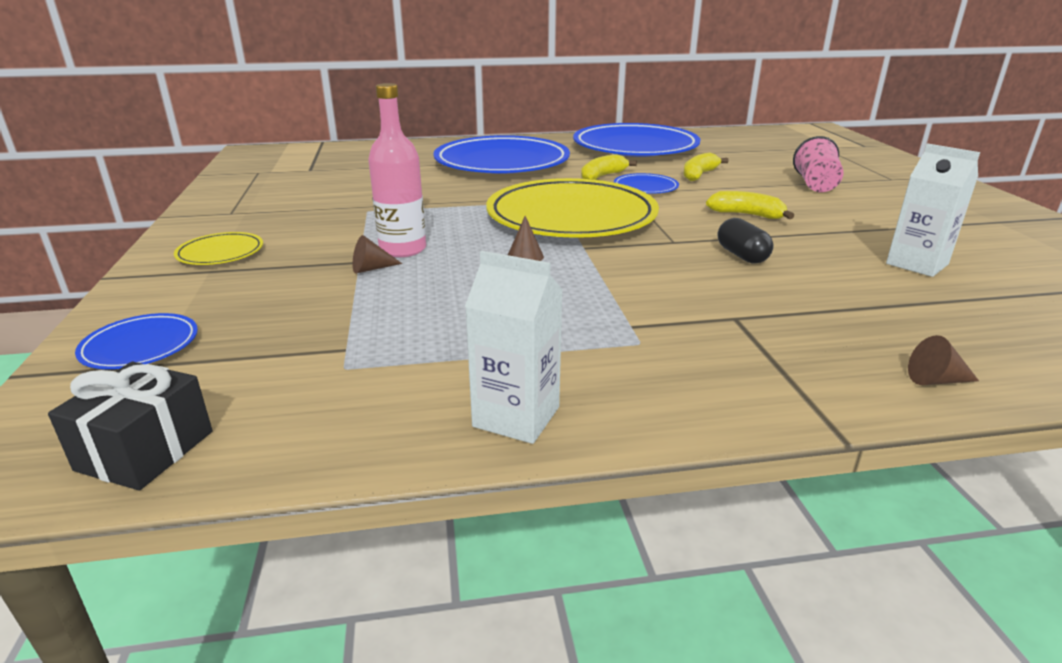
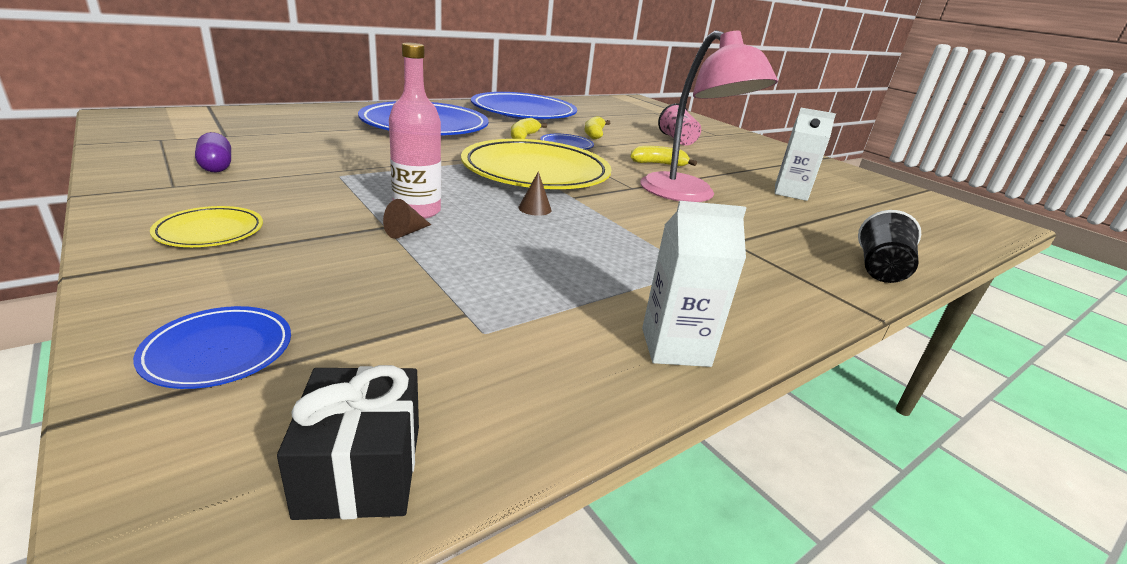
camera: 30 degrees left, 0 degrees up
(277, 197) = (216, 166): none -> purple capsule
(742, 255) = (688, 195): black capsule -> pink lamp
(936, 380) = (880, 269): brown cone -> black cup

